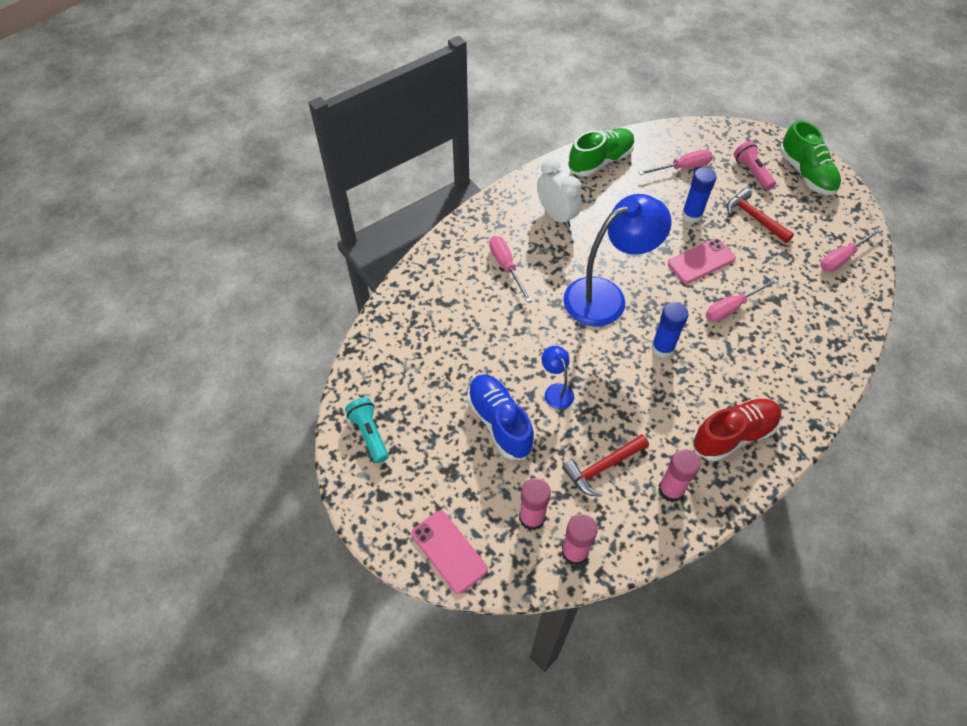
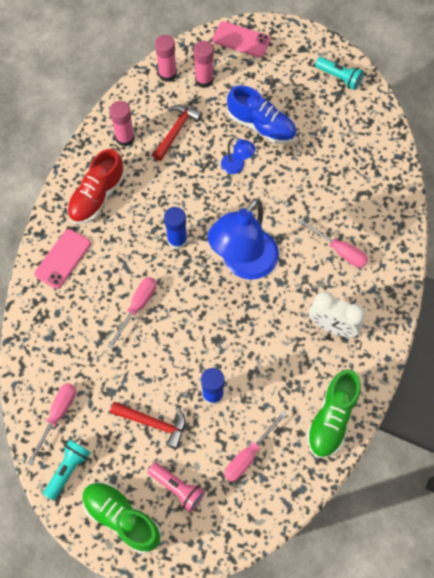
camera: 150 degrees right, 10 degrees up
(701, 261) = (182, 343): pink phone -> pink phone (63, 259)
(843, 219) = (68, 470): none -> turquoise flashlight

